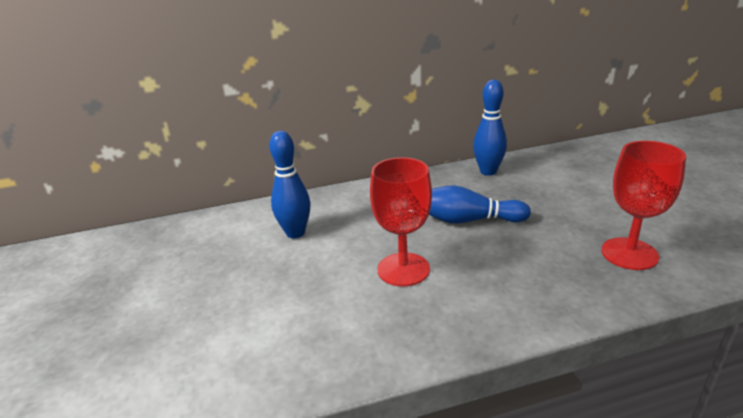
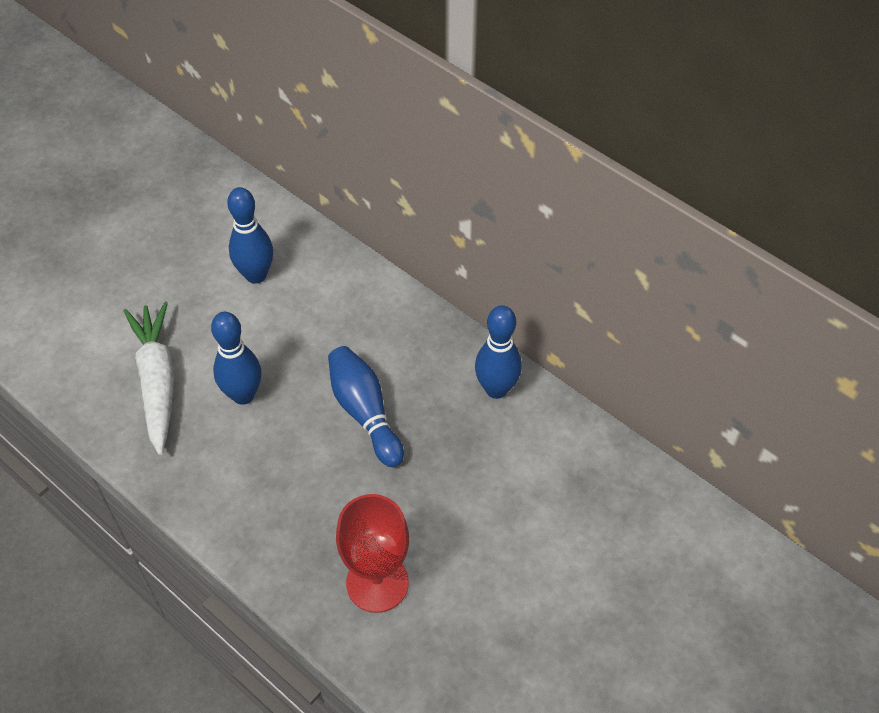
camera: 55 degrees right, 25 degrees up
(344, 313) = (157, 382): none -> white carrot
(403, 269) = (243, 395): red goblet -> blue bowling pin

